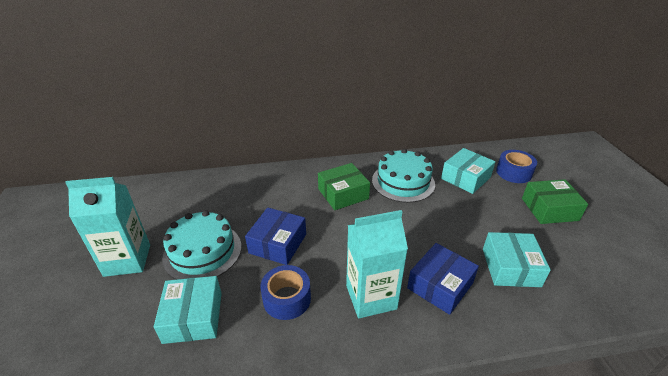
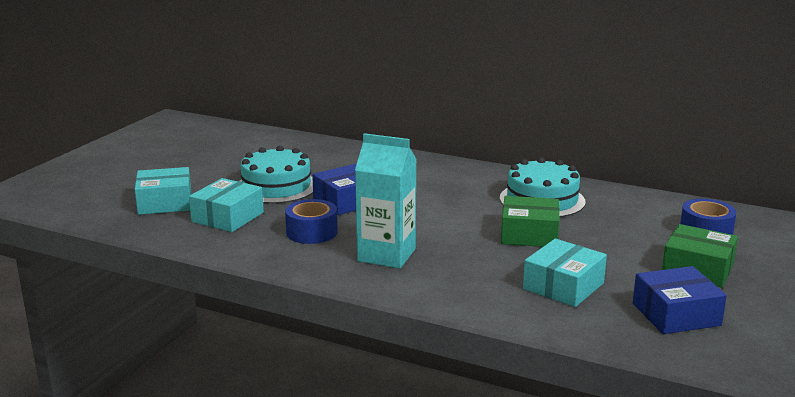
camera: 35 degrees right, 15 degrees down
(127, 260) = (213, 174): turquoise carton -> none
(343, 194) = (458, 189): green box -> green box (529, 234)
(440, 285) = (464, 271): blue box -> blue box (676, 314)
(465, 178) = (628, 218): turquoise box -> turquoise box (165, 203)

